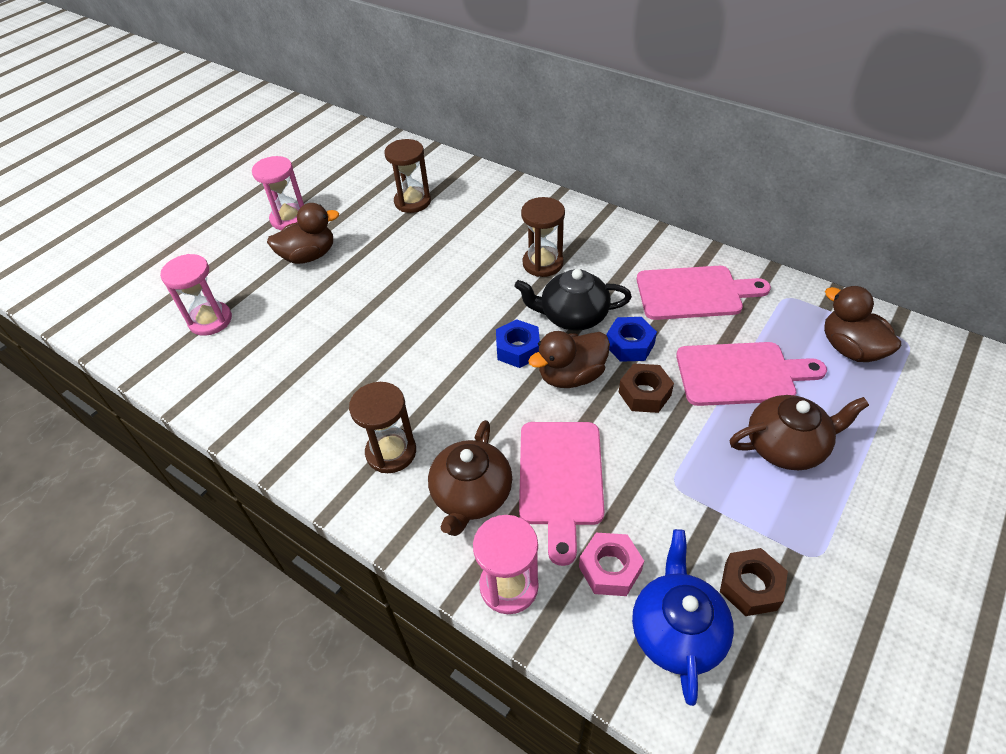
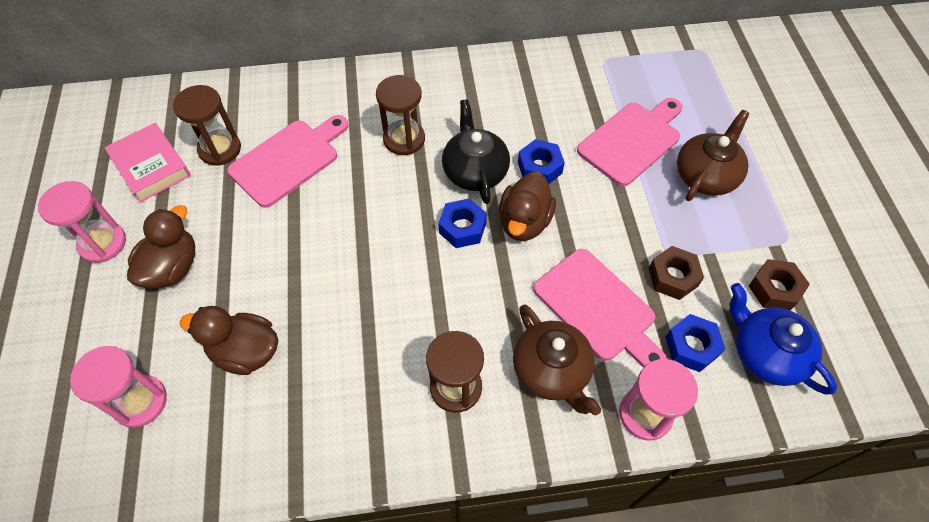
camera: 45 degrees left, 10 degrees up
(362, 190) = (151, 166): none -> pink book
(572, 316) = (474, 171): black teapot -> black teapot turned 120 degrees clockwise
(610, 569) = (691, 346): pink nut -> blue nut
(644, 394) = (587, 200): brown nut -> brown nut (673, 277)
(694, 293) = (542, 95): pink cutting board -> pink cutting board (288, 160)
(850, 349) = (676, 77): brown duck -> brown duck (245, 352)

